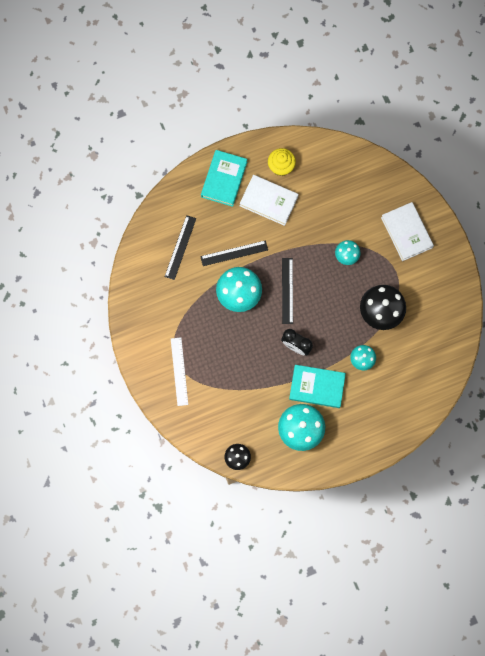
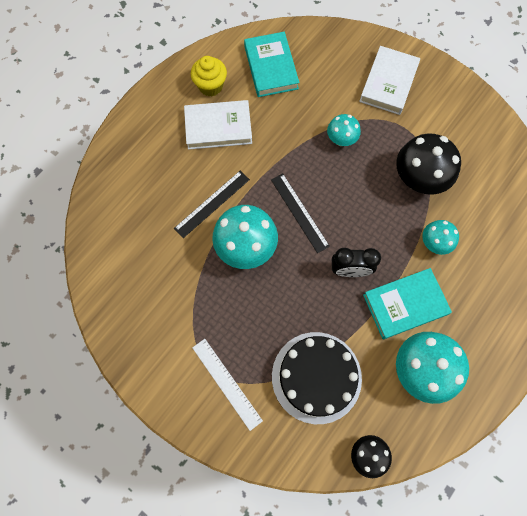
camera: 30 degrees left, 5 degrees down
(180, 247) = (143, 231): black ruler -> none
(224, 179) = (153, 130): turquoise book -> turquoise book (271, 67)
(235, 398) = (316, 377): none -> black cake
(406, 232) = (388, 83): white book -> white book turned 75 degrees clockwise

